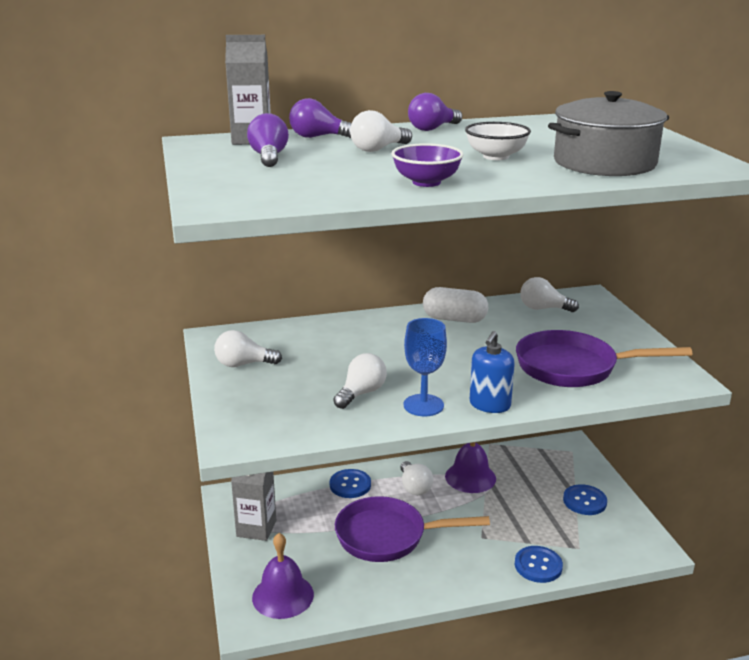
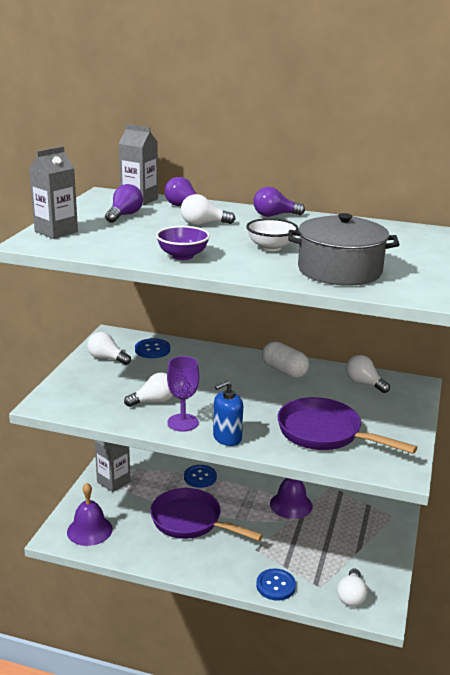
camera: 30 degrees right, 0 degrees up
(222, 189) = (56, 232): none -> grey carton
(414, 487) = (242, 496): white light bulb -> white light bulb (351, 596)
(423, 405) = (183, 422): blue goblet -> purple goblet
(584, 501) = (362, 557): blue button -> blue button (152, 350)

